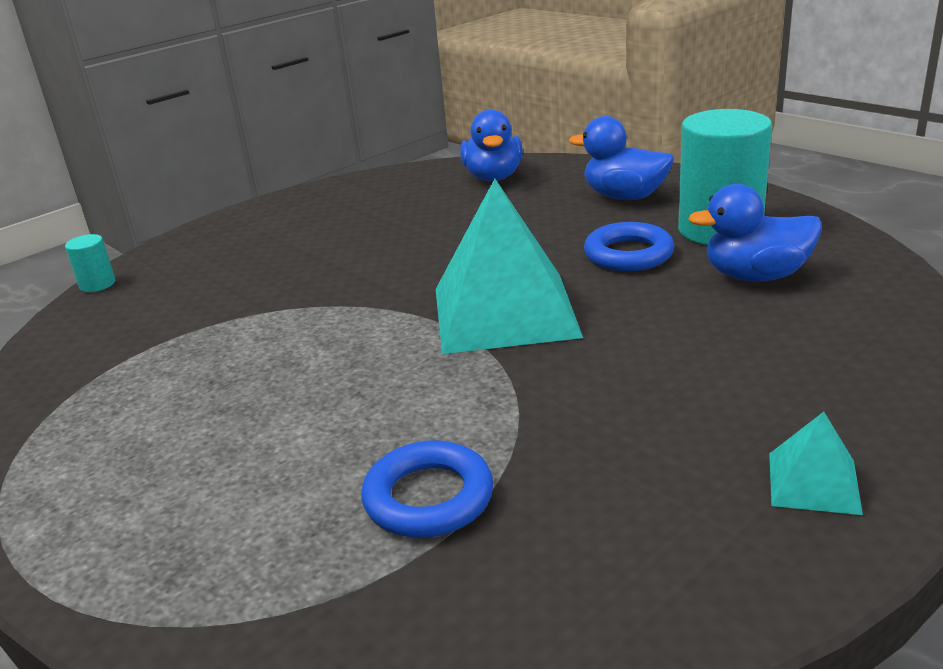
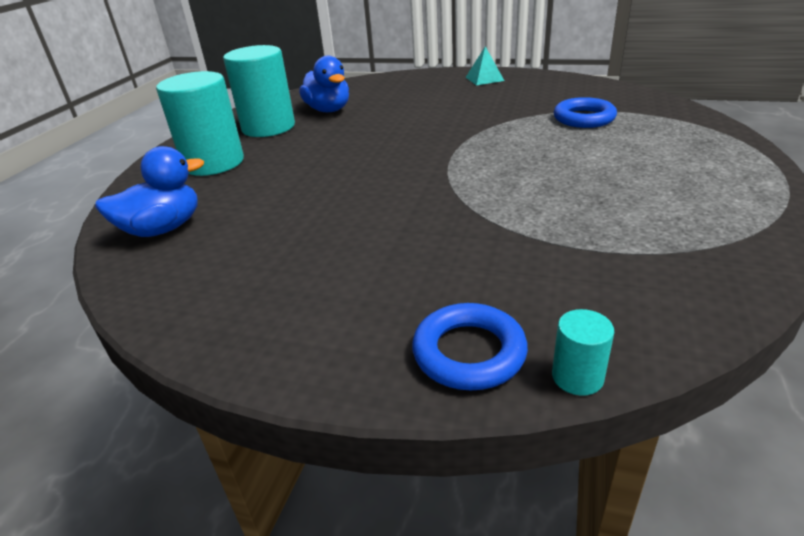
camera: 120 degrees left, 5 degrees up
(505, 312) = (418, 149): turquoise pyramid -> none
(624, 197) = (213, 163): blue duck -> turquoise cylinder
(628, 254) = (317, 140): blue ring -> blue ring (469, 352)

